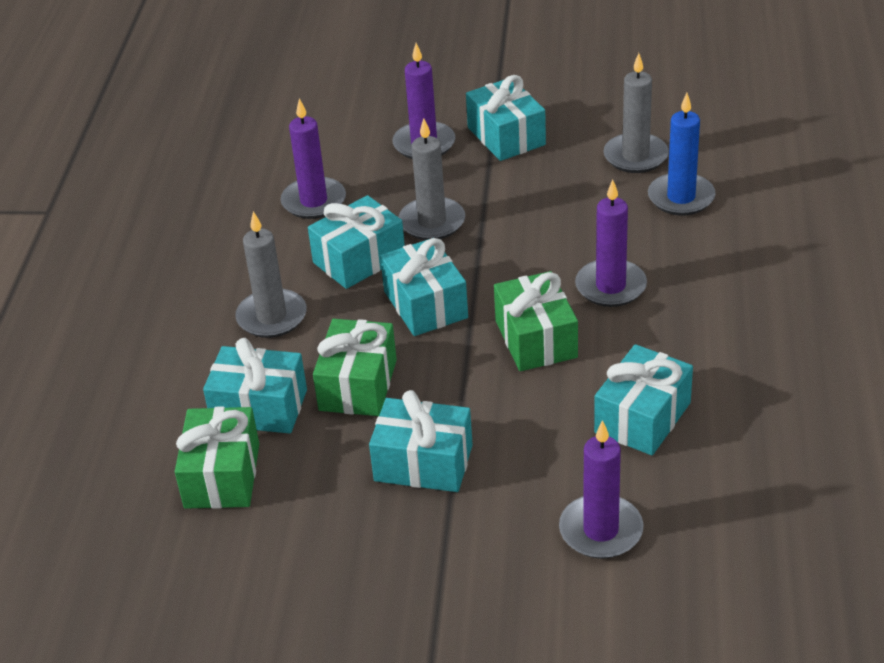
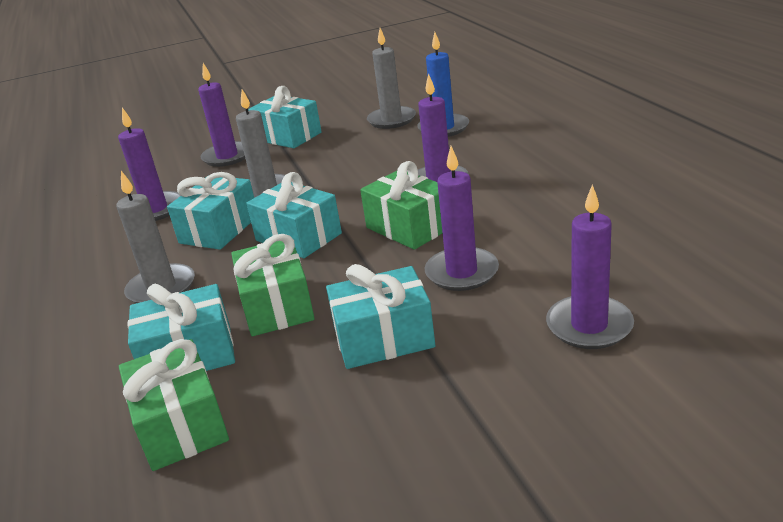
camera: 25 degrees left, 10 degrees down
(541, 420) = (462, 272): none -> purple candle
(642, 418) = (542, 243): turquoise gift -> none

